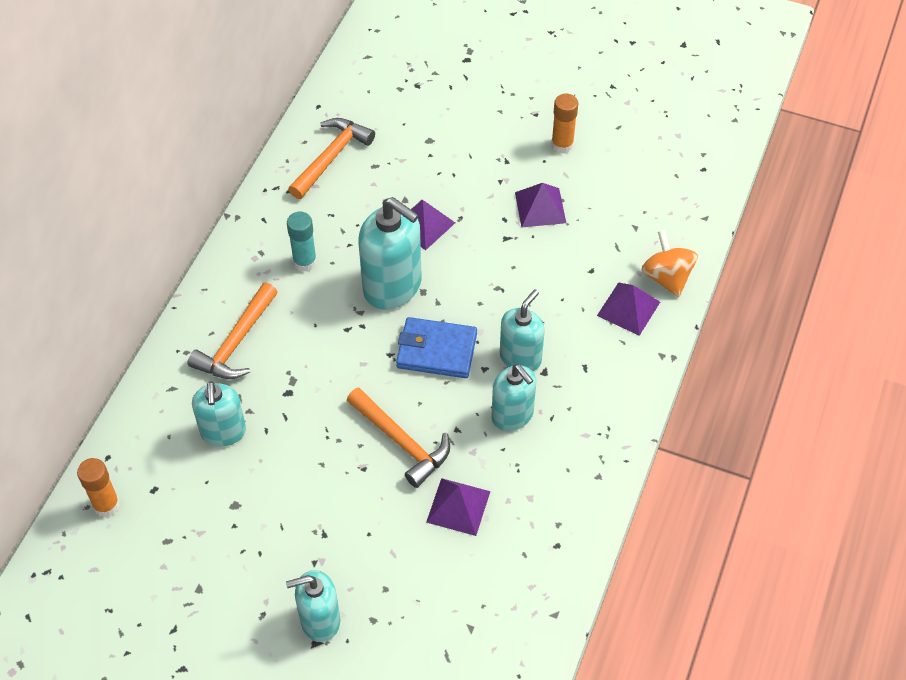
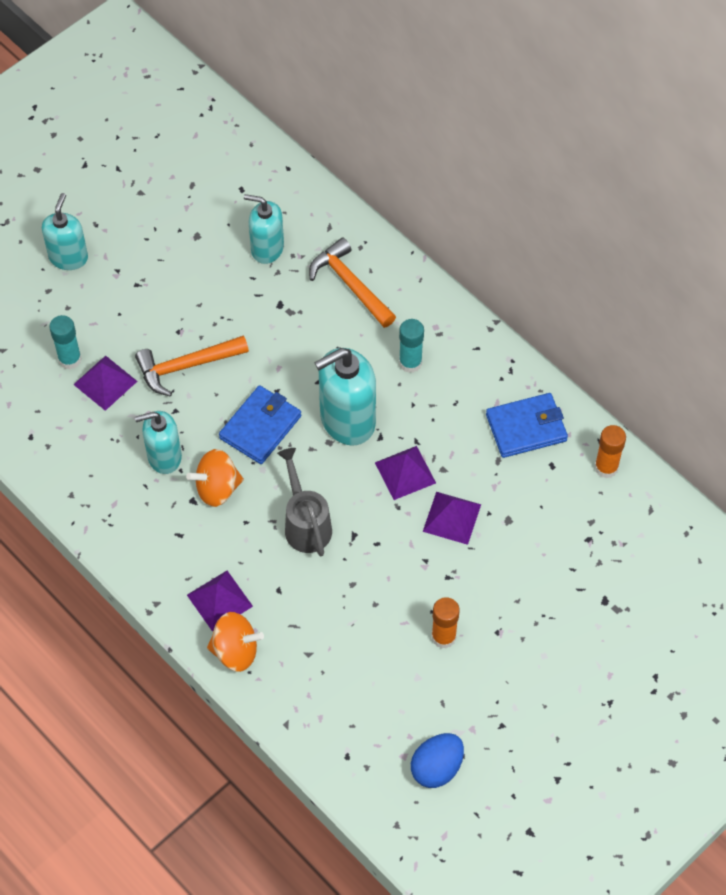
camera: 115 degrees right, 5 degrees up
(106, 505) = (245, 156): orange glue stick -> orange glue stick (606, 467)
(331, 157) = (526, 428): orange hammer -> blue wallet
(448, 553) = (70, 359): none -> turquoise glue stick
(516, 276) = (305, 524): none -> grey watering can
(520, 357) = (217, 488): turquoise soap dispenser -> orange spinning top
(540, 207) = (374, 580): purple pyramid -> purple pyramid (451, 518)
(673, 112) = (436, 768): none -> blue egg

